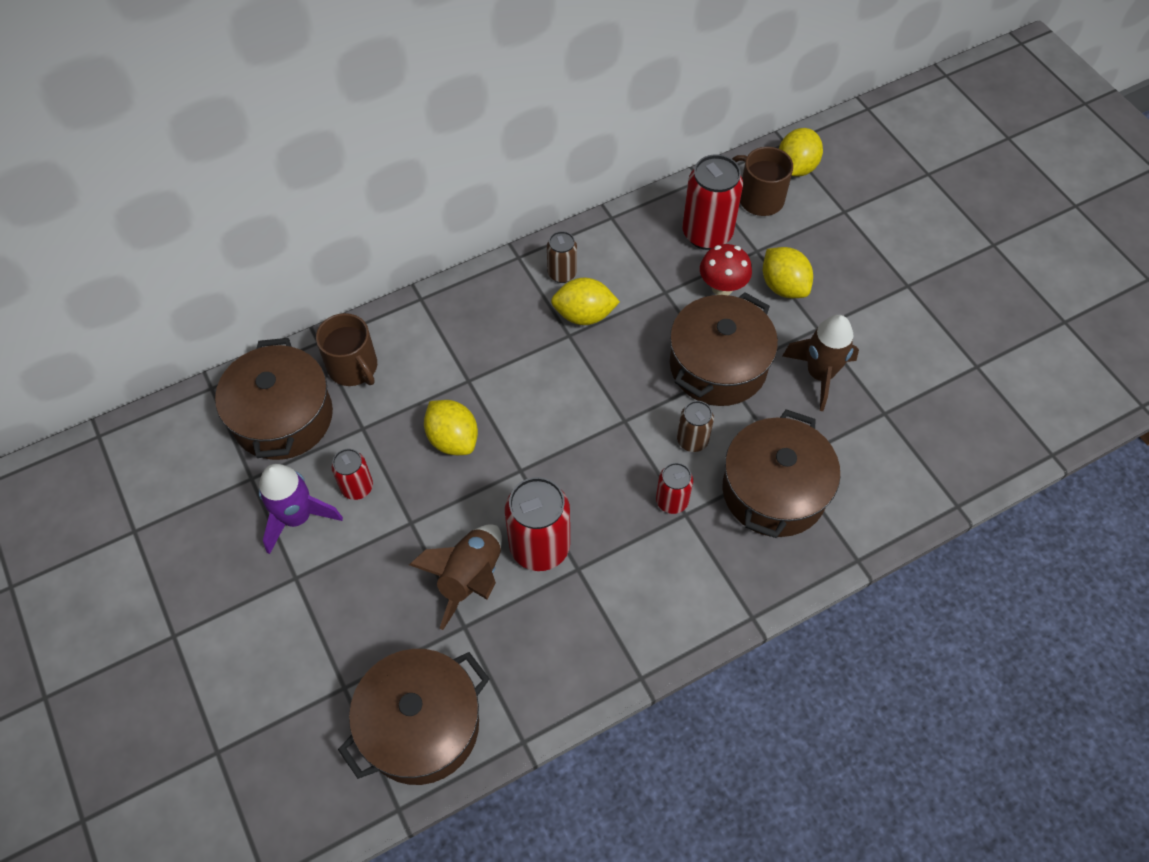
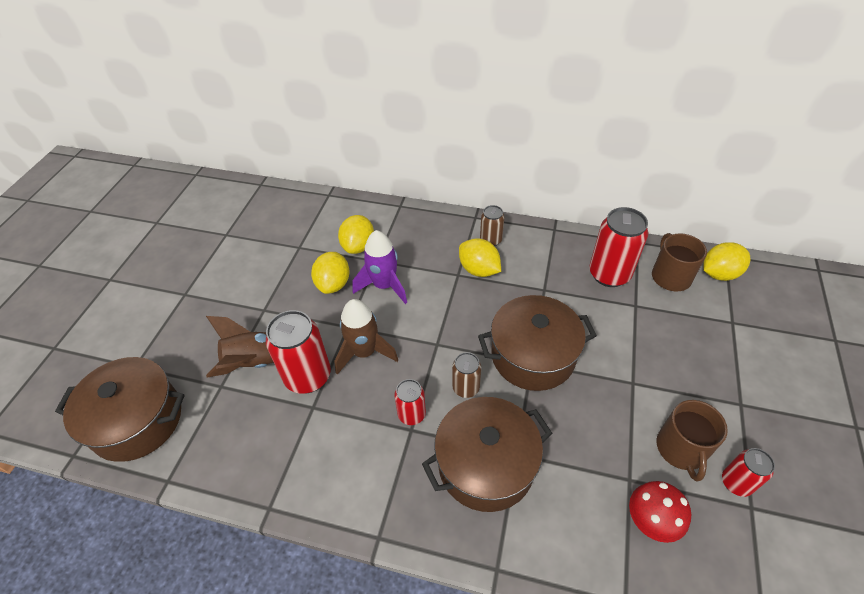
camera: 45 degrees right, 10 degrees down
(283, 417) = (272, 217): brown pot -> none
(297, 517) = (220, 267): purple rocket -> purple rocket (384, 286)
(353, 367) = (330, 216): brown mug -> brown mug (681, 449)
(357, 487) = (262, 273): red can -> red can (736, 483)
(722, 287) = (586, 311): red mushroom -> red mushroom (650, 522)
(783, 286) = (633, 339): yellow lemon -> yellow lemon (358, 246)
(819, 374) = (602, 414): brown rocket -> brown rocket (364, 352)

